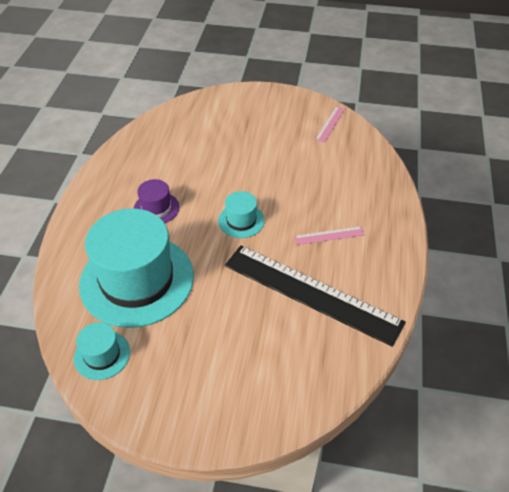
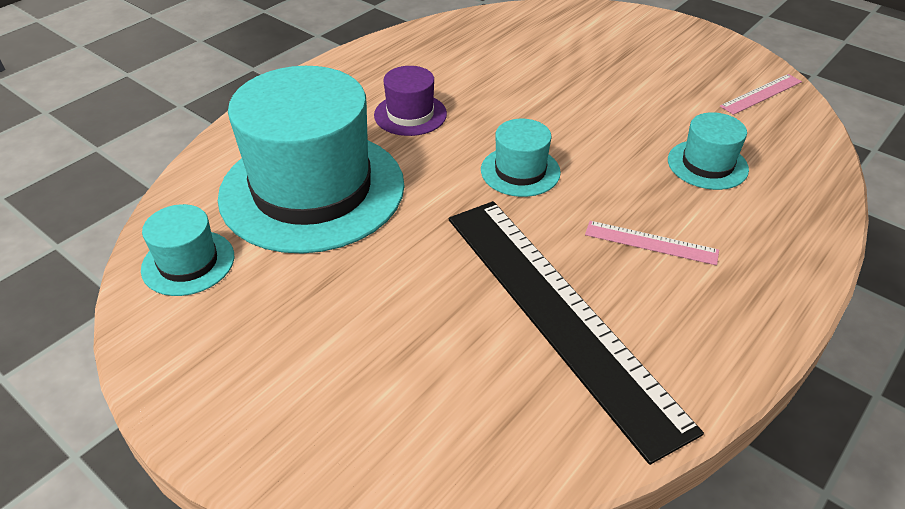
camera: 30 degrees right, 5 degrees down
(329, 179) = (707, 164): none -> turquoise hat

